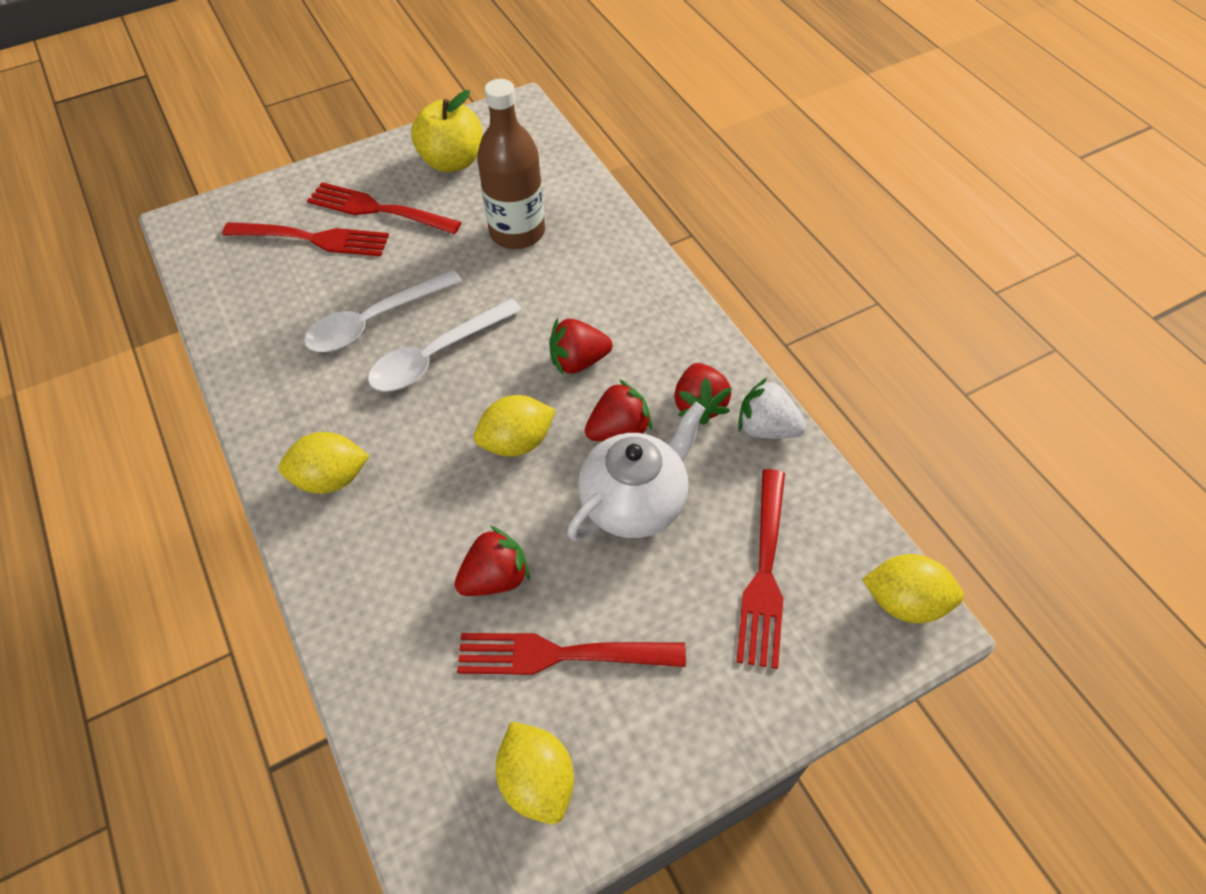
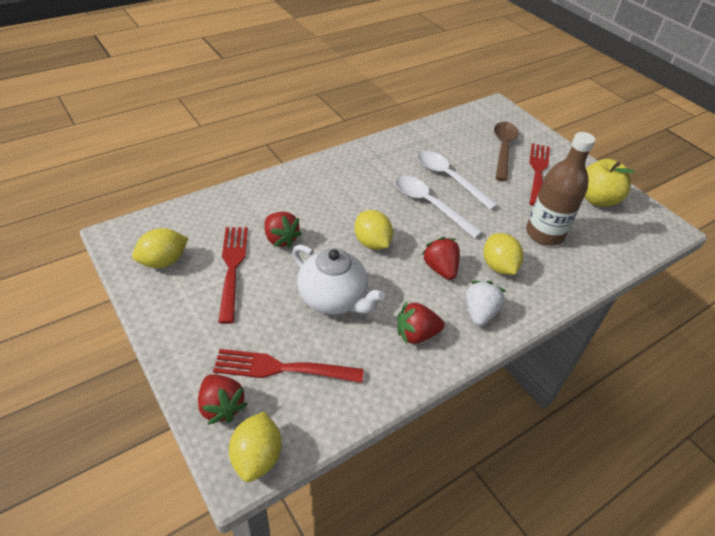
camera: 80 degrees right, 10 degrees down
(312, 239) = (503, 149): red fork -> brown spoon
(331, 478) = (340, 174): yellow lemon -> yellow lemon (498, 266)
(619, 430) = (388, 290): red strawberry -> red strawberry (221, 406)
(766, 428) = (402, 375): white strawberry -> white strawberry (479, 313)

